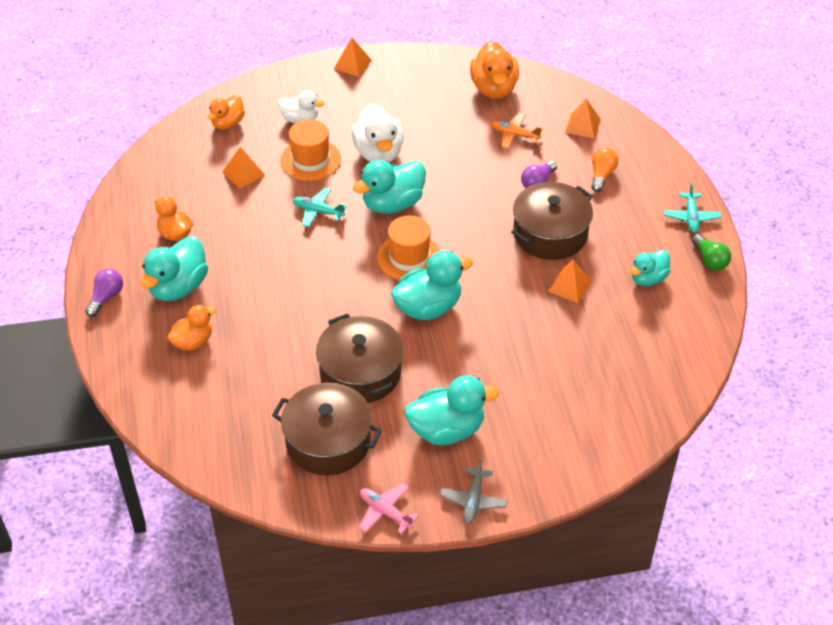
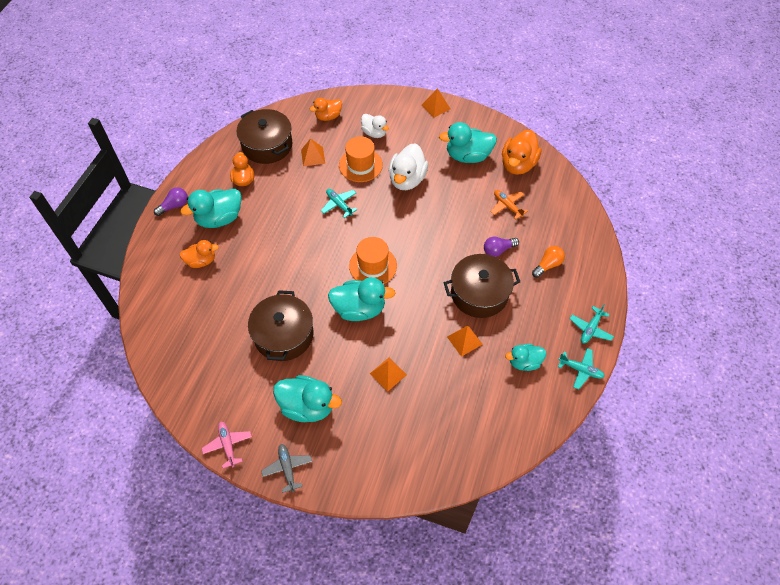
camera: 30 degrees right, 10 degrees up
(328, 441) = (229, 374): brown pot -> brown pot (267, 145)
(392, 204) = (390, 221): turquoise duck -> turquoise duck (468, 156)
(473, 500) = (287, 468): grey plane -> grey plane turned 120 degrees clockwise
(583, 125) = (561, 220): orange pyramid -> orange pyramid (388, 374)
(710, 260) = (580, 370): green light bulb -> turquoise plane

